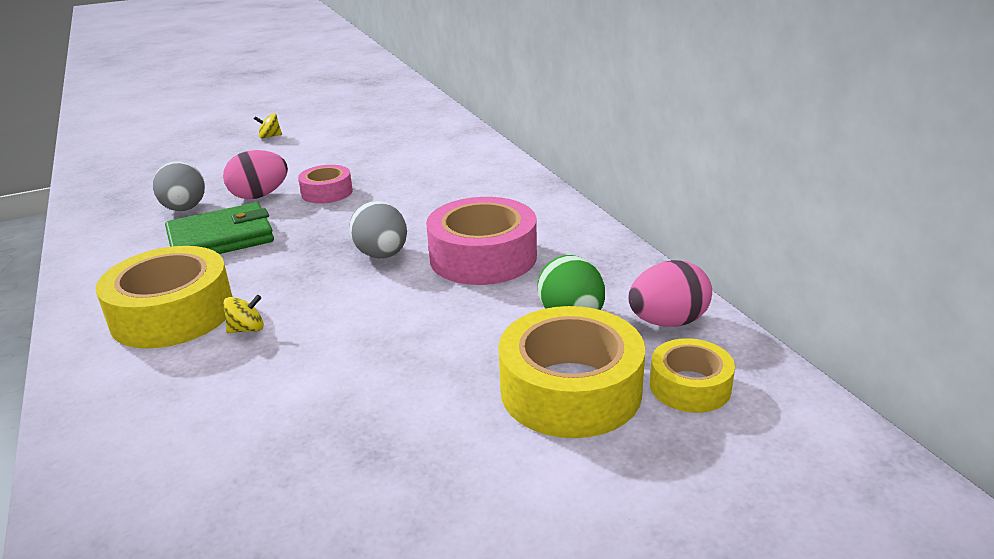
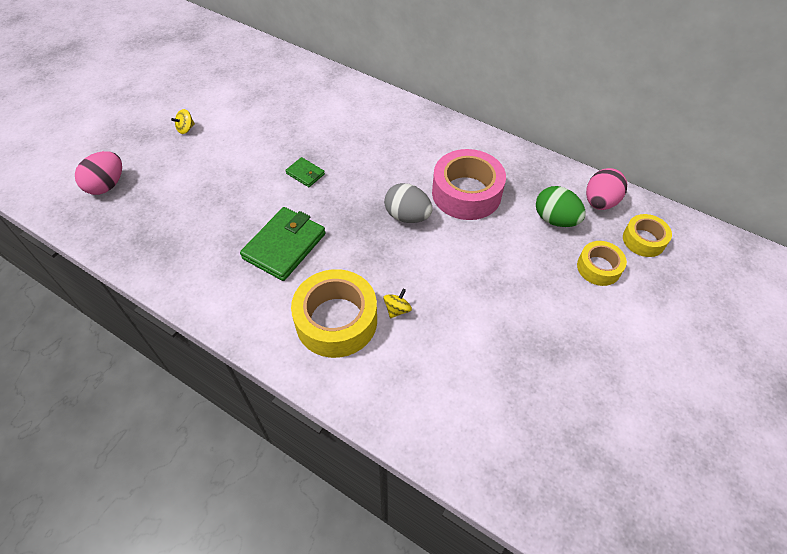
camera: 35 degrees left, 25 degrees up
(185, 209) = (220, 230): grey egg -> none
(259, 196) = (260, 195): pink egg -> pink egg (107, 185)
(327, 192) = (305, 174): pink tape -> green wallet
(570, 390) = (598, 267): yellow tape -> yellow tape, size x0.56

